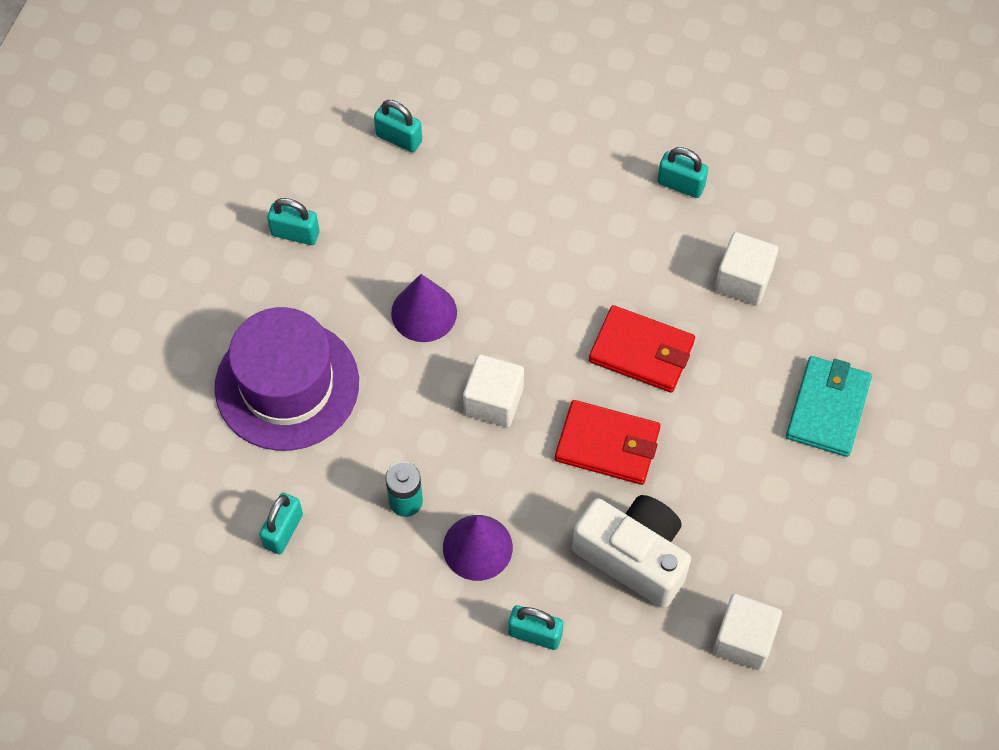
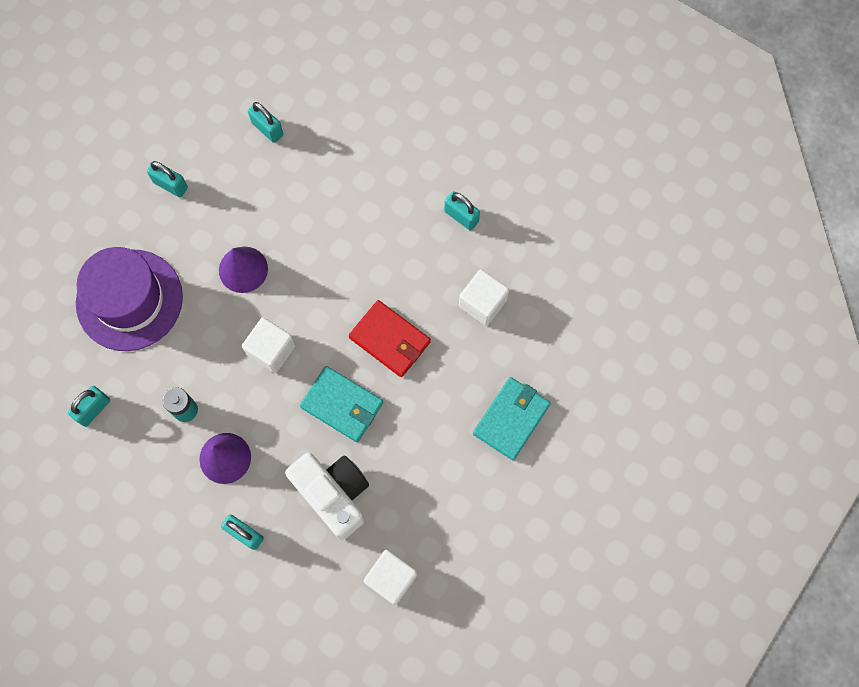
camera: 15 degrees right, 10 degrees up
(607, 445) = (342, 405): red wallet -> turquoise wallet

